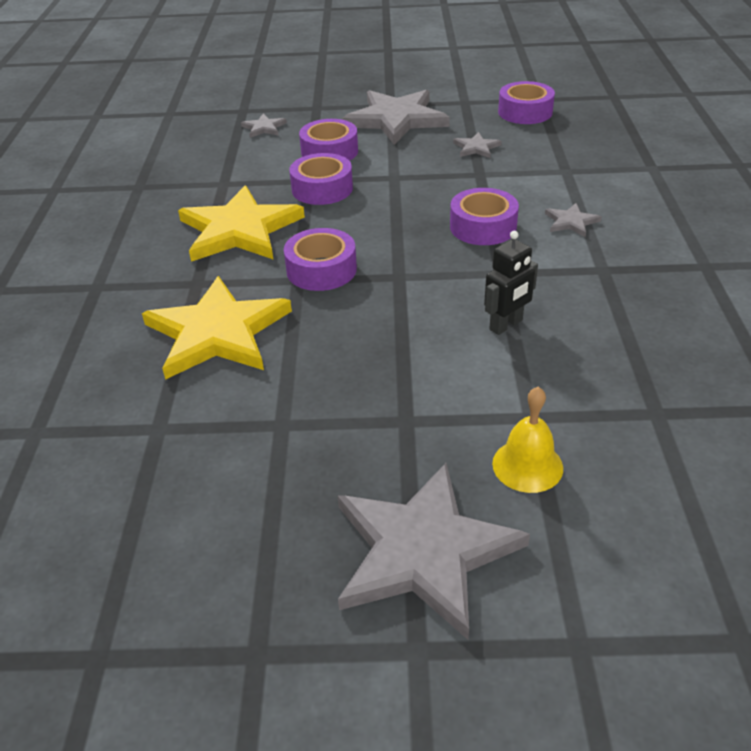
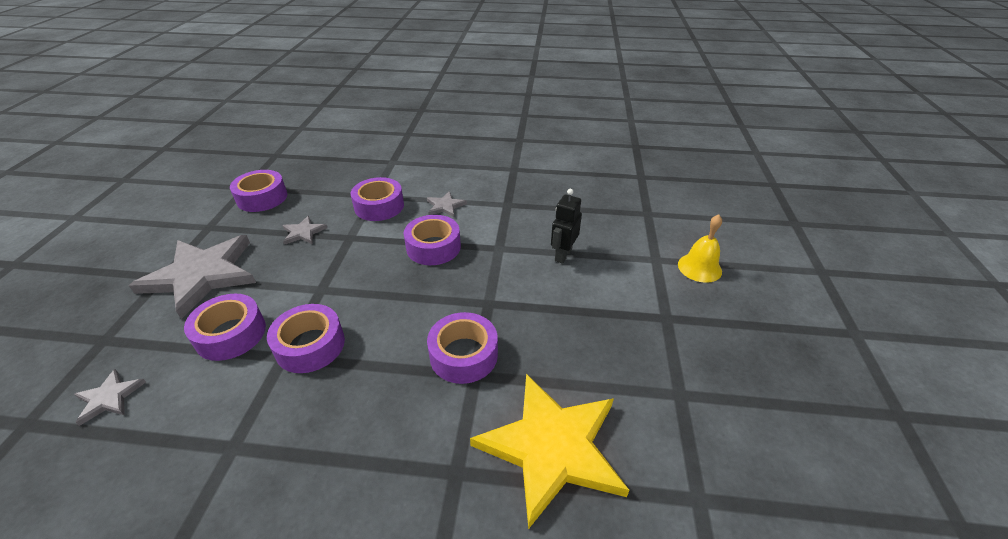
camera: 85 degrees left, 0 degrees up
(239, 230) = (359, 426): yellow star -> none
(423, 551) = (783, 322): grey star -> none
(506, 325) = (563, 255): black robot -> black robot turned 120 degrees counterclockwise
(546, 179) = (379, 206): none -> purple tape

